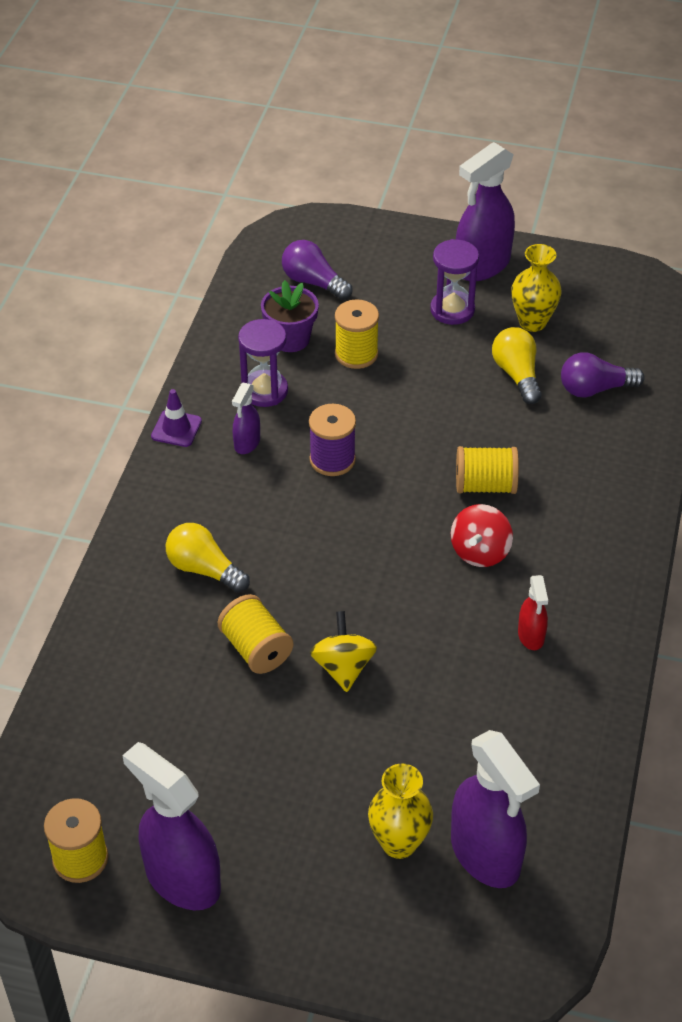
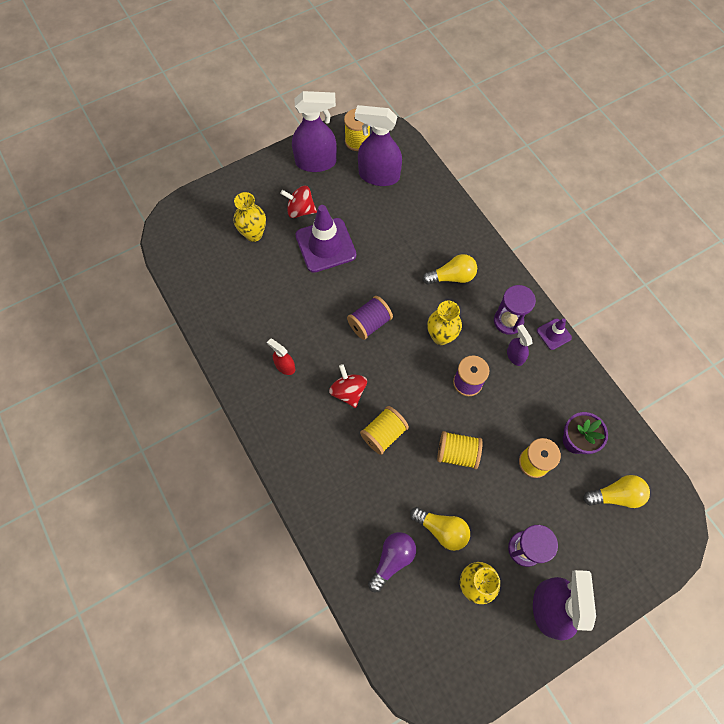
camera: 135 degrees right, 20 degrees up
(256, 649) = (389, 261): yellow spool -> yellow spool (457, 453)
(264, 391) = (545, 394): purple hourglass -> purple hourglass (508, 321)
(292, 821) = (300, 210): none -> red spinning top
(303, 521) = (441, 336): none -> yellow vase
(313, 282) = (615, 495): purple light bulb -> yellow light bulb
(314, 739) = (325, 245): none -> purple traffic cone
(343, 667) = (347, 283): yellow spinning top -> none
(370, 600) = (369, 323): none -> purple spool
(485, 855) = (217, 256): purple spray bottle -> purple spray bottle (378, 176)

